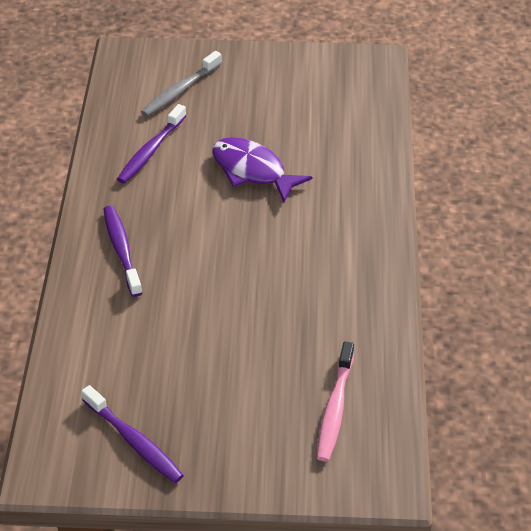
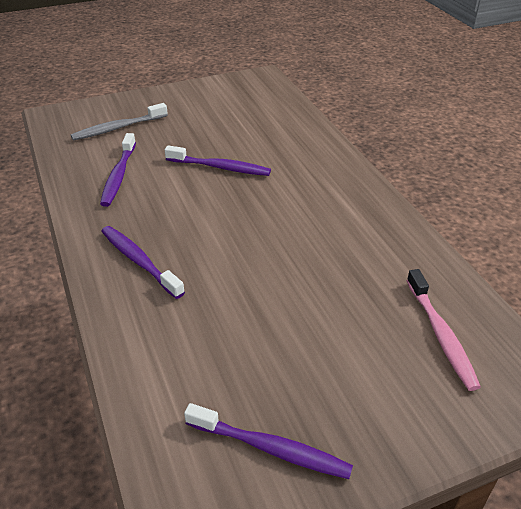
camera: 25 degrees left, 5 degrees down
(181, 90) = (119, 128): grey toothbrush -> grey toothbrush turned 45 degrees clockwise
(252, 171) = (219, 167): purple fish -> purple toothbrush

